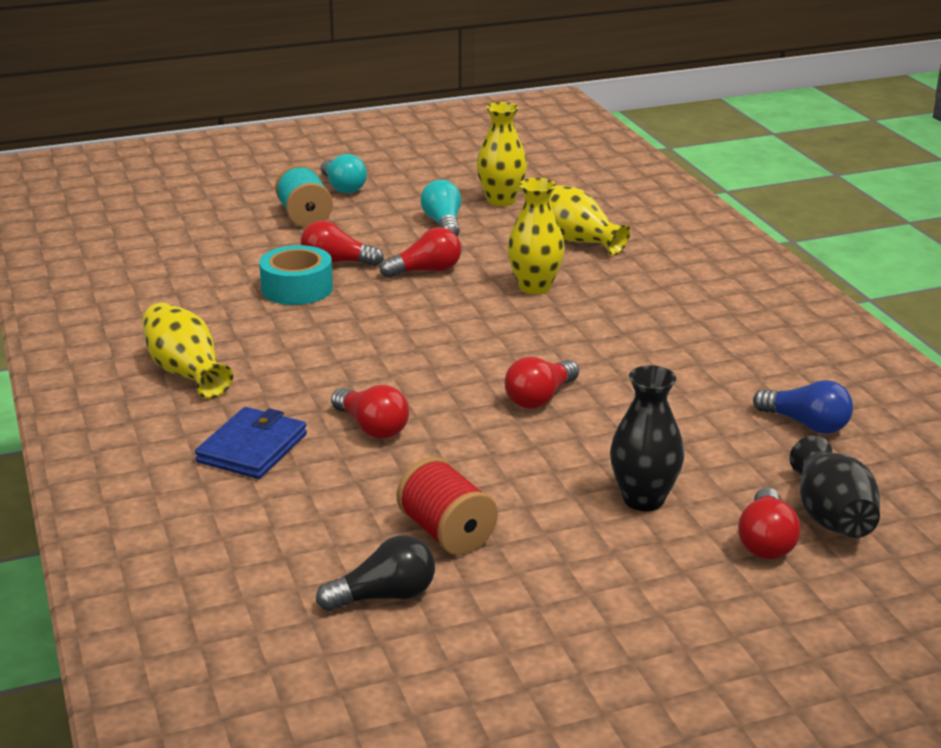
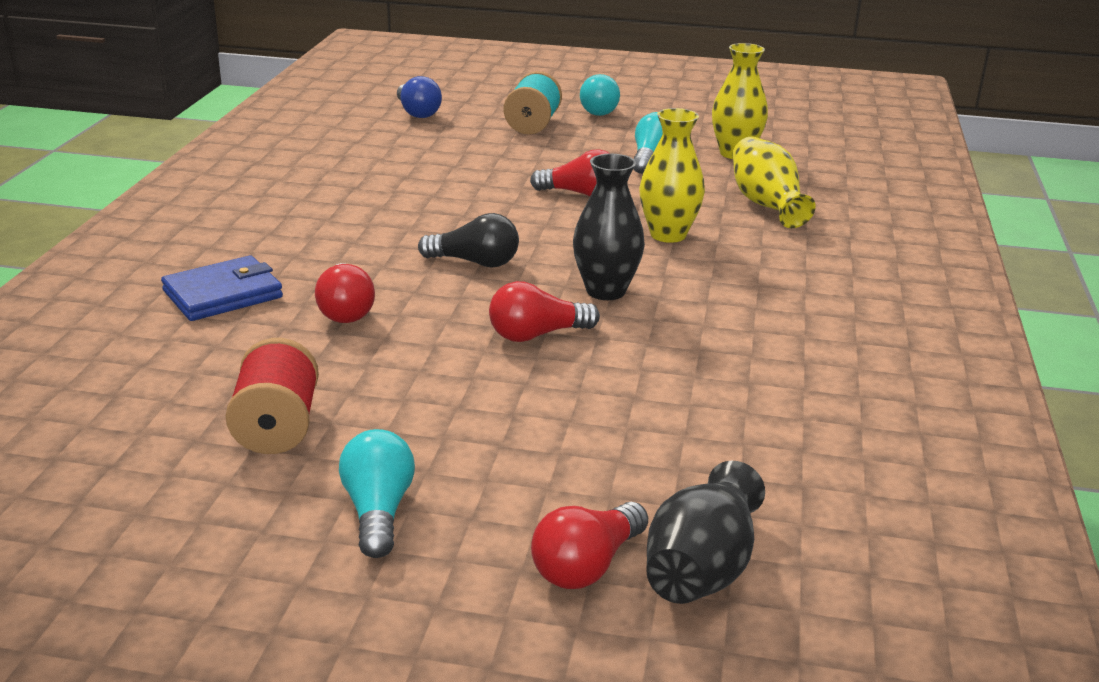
camera: 30 degrees right, 0 degrees up
(186, 372) = (261, 218): yellow vase -> none
(297, 288) = (445, 178): turquoise tape -> none
(336, 262) = (509, 167): red light bulb -> none
(384, 596) = (141, 463): black light bulb -> black light bulb (475, 262)
(596, 561) = (378, 511): none -> turquoise light bulb
(643, 499) = (510, 469): black vase -> black vase (606, 291)
(806, 424) = (799, 457): blue light bulb -> blue light bulb (417, 112)

